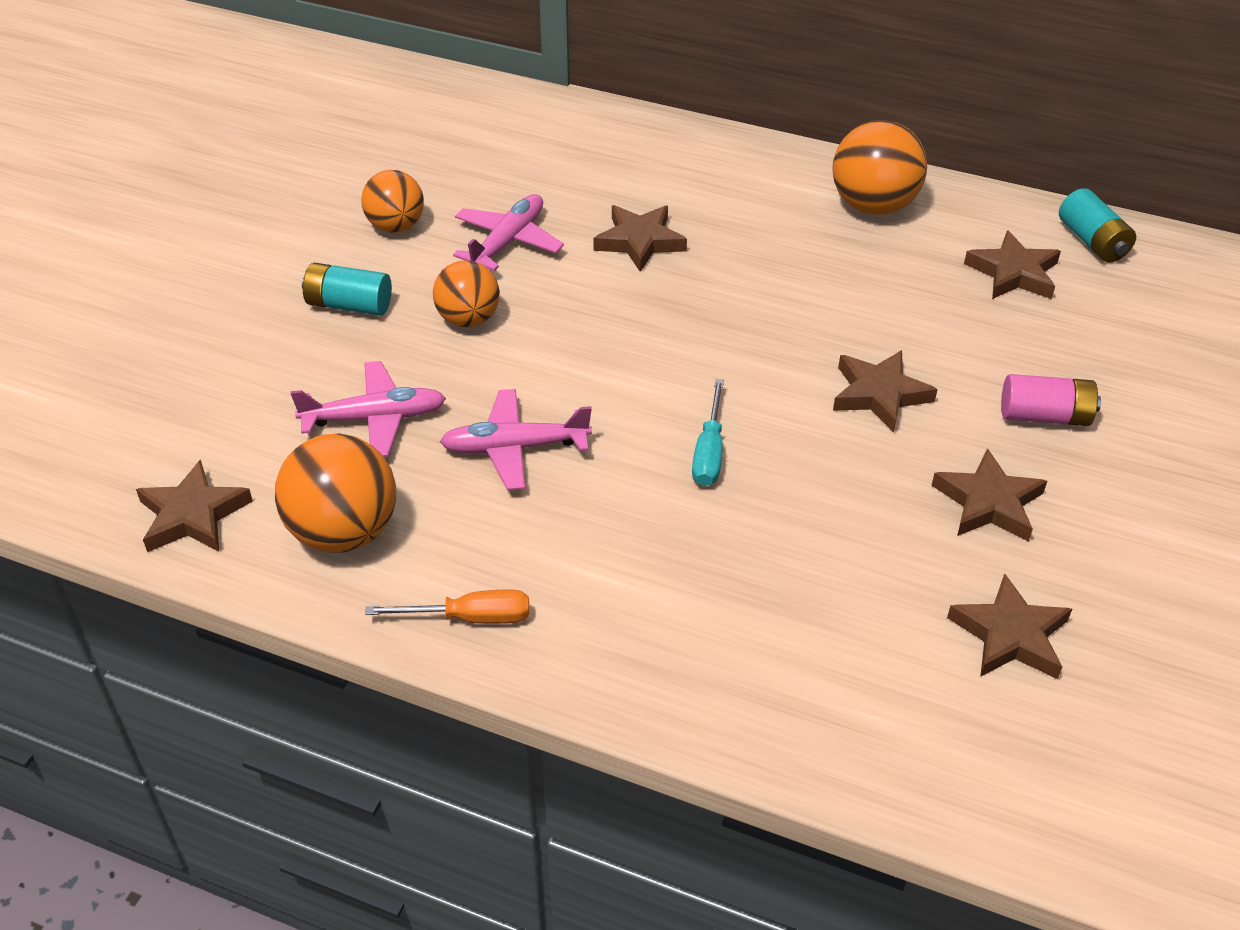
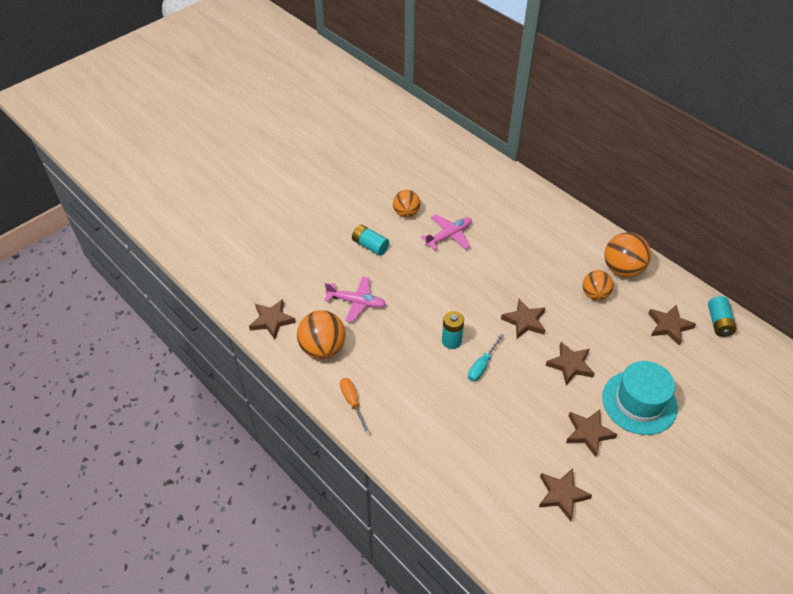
camera: 25 degrees right, 5 degrees up
(468, 319) = (414, 268): orange ball -> orange ball (595, 294)
(470, 617) = (352, 402): orange screwdriver -> orange screwdriver turned 135 degrees counterclockwise
(514, 448) = (404, 335): pink plane -> none
(620, 427) = (451, 341): none -> turquoise battery
(640, 241) = (505, 254): brown star -> brown star (524, 321)
(1044, 416) = (639, 402): pink battery -> turquoise hat

